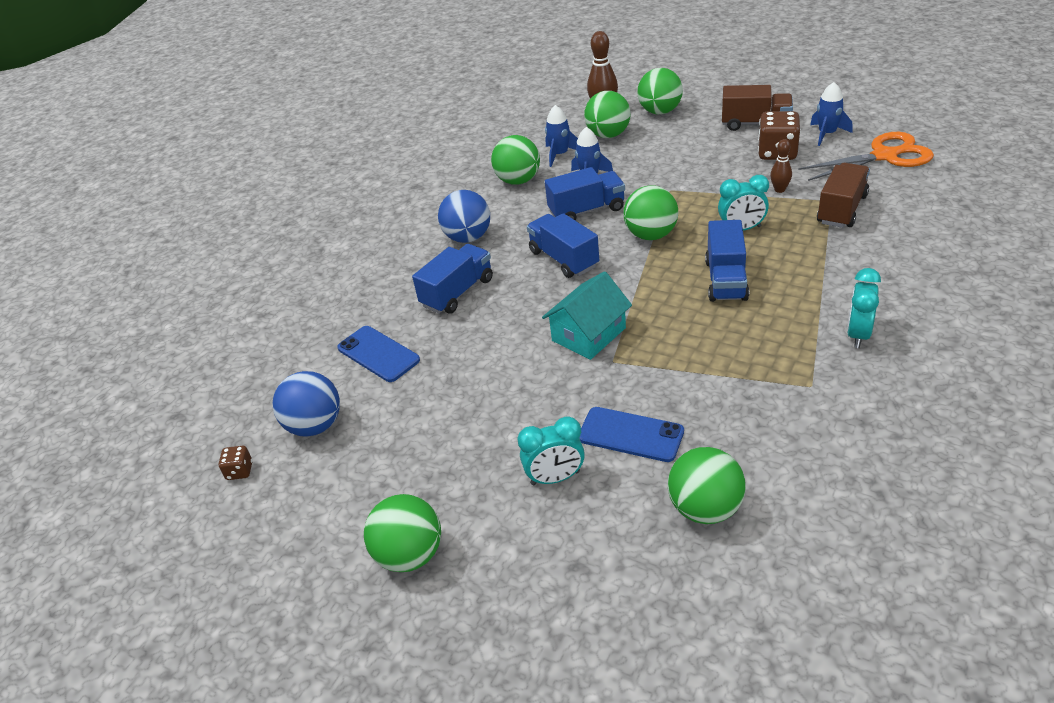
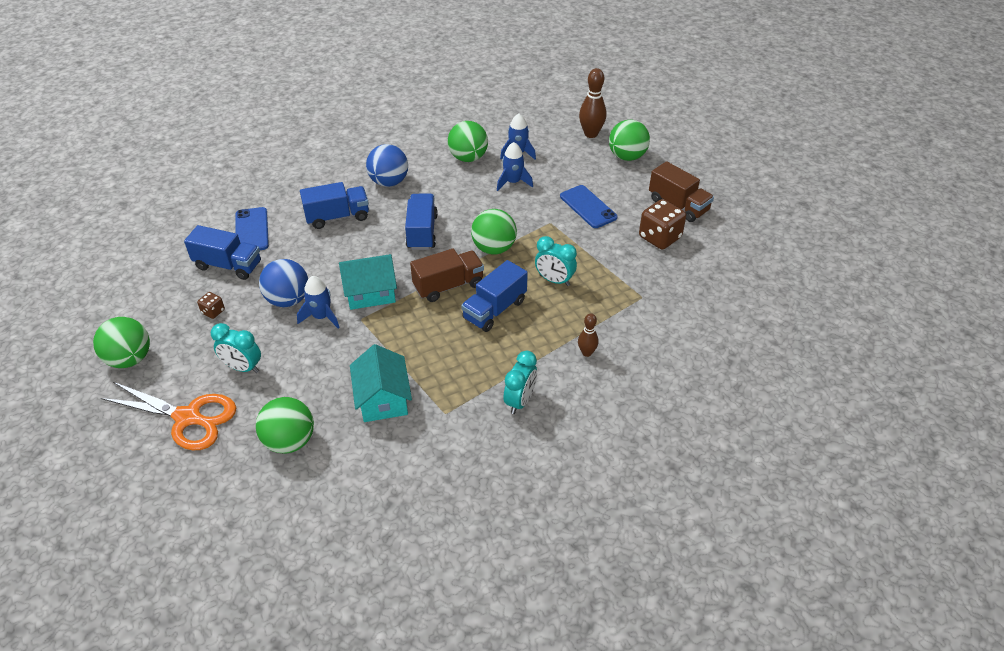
camera: 30 degrees right, 5 degrees up
(239, 471) = (114, 256): brown dice -> brown dice (213, 311)
(315, 425) = (174, 253): blue ball -> blue ball (288, 300)
(586, 210) = (479, 206): blue truck -> blue truck (228, 265)
(608, 135) = (568, 155): green ball -> none
(630, 435) = (310, 371): blue phone -> blue phone (588, 207)
(737, 412) = (383, 399): none -> turquoise house
(779, 189) = (620, 267): brown bowling pin -> brown bowling pin (586, 353)
(827, 134) = (716, 244): blue rocket -> blue rocket (321, 317)
(842, 209) = (639, 308): brown truck -> brown truck (448, 286)
(858, 334) = (520, 401): turquoise clock -> turquoise clock turned 150 degrees clockwise
(884, 156) = (731, 286): orange scissors -> orange scissors (187, 417)

